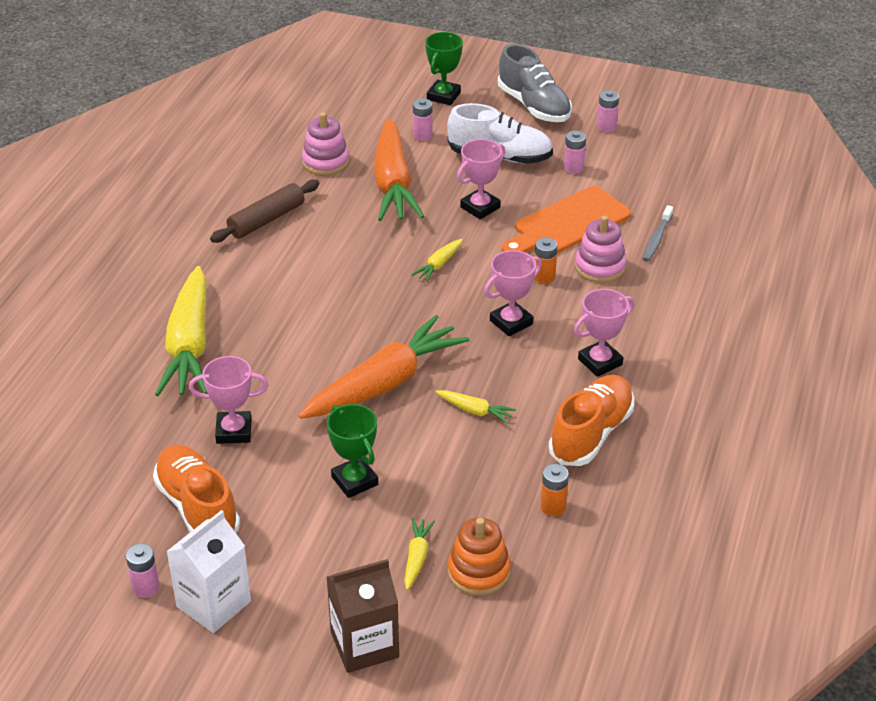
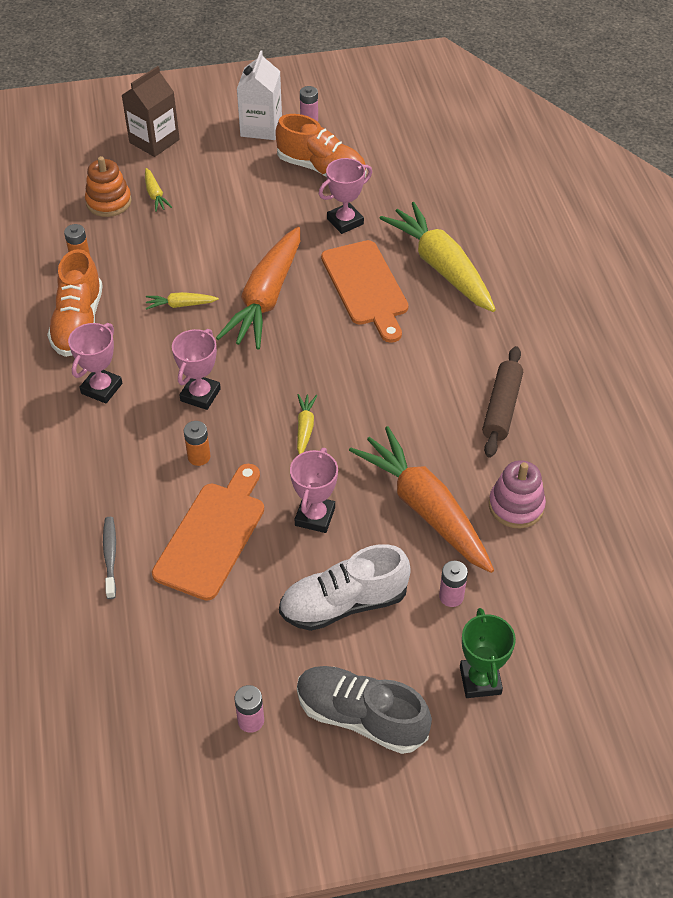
camera: 150 degrees right, 10 degrees up
(279, 356) = (366, 287): none -> orange cutting board
(354, 481) = (232, 223): green trophy -> none
(573, 168) = (251, 624): pink battery -> none
(600, 267) = (151, 492): pink stacking toy -> none

